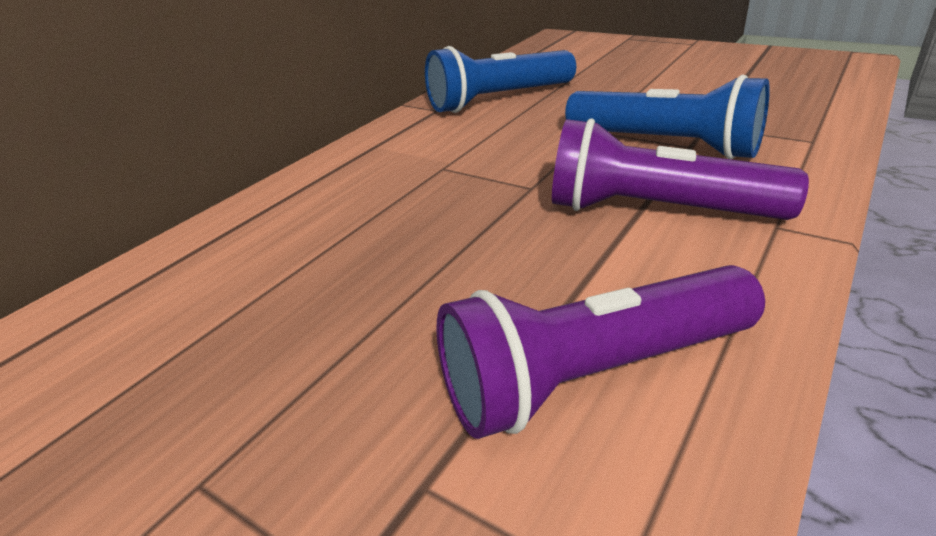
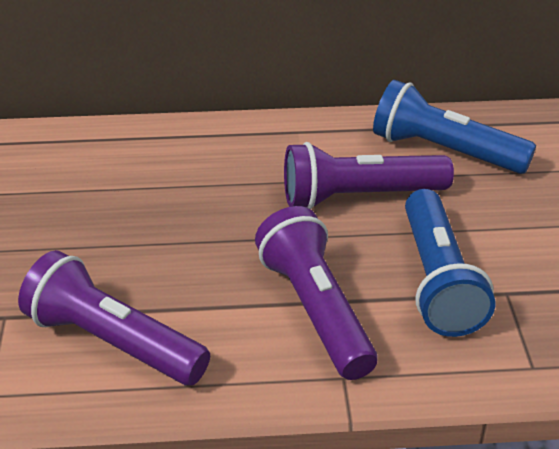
camera: 50 degrees right, 5 degrees up
(509, 145) = (359, 197): none -> purple flashlight

